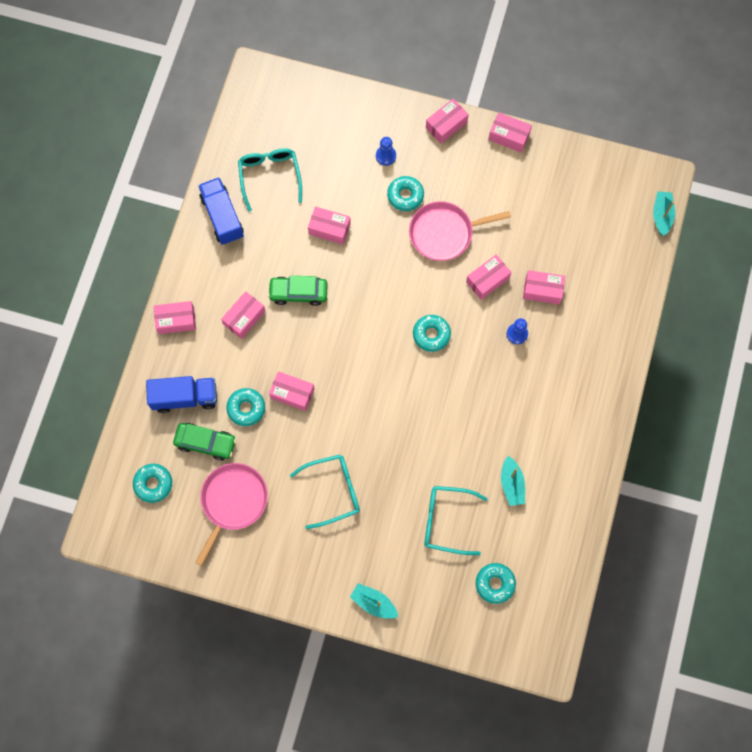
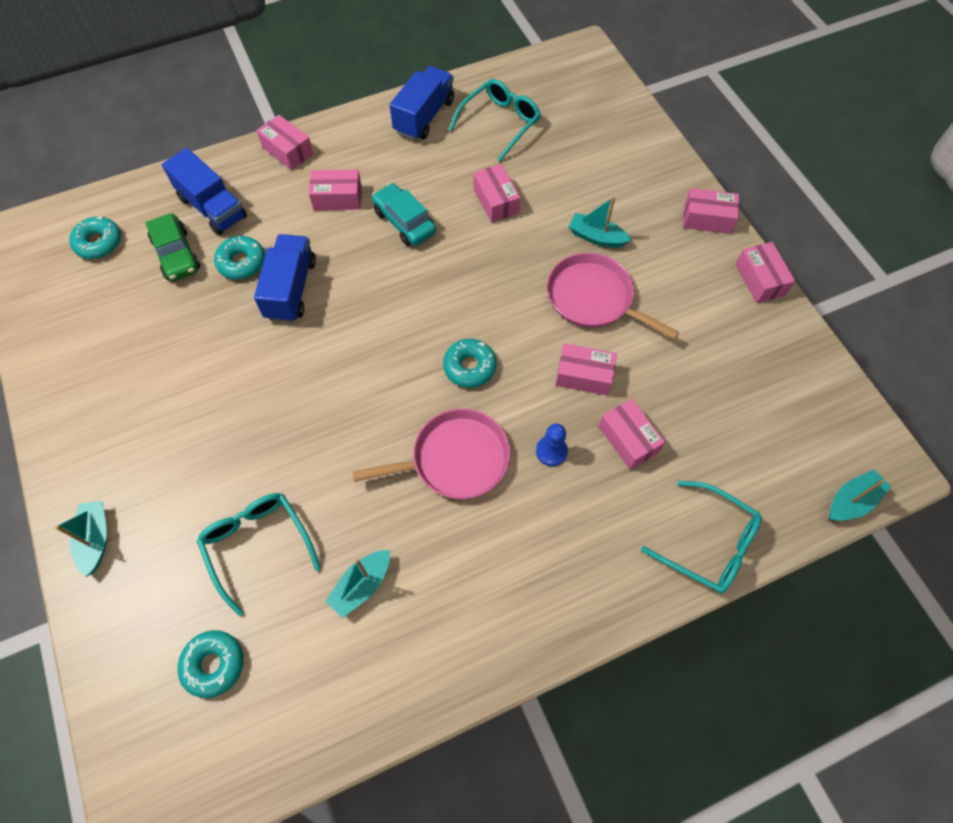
camera: 50 degrees right, 10 degrees down
(233, 502) = (127, 320): pink pan -> pink pan (455, 459)
(292, 393) = (291, 289): pink box -> blue truck
(298, 293) = (404, 222): green car -> turquoise car
(332, 491) = (207, 401): turquoise glasses -> turquoise glasses (708, 543)
(386, 156) = (619, 193): blue pawn -> none
(405, 196) = (596, 237): turquoise donut -> turquoise boat

